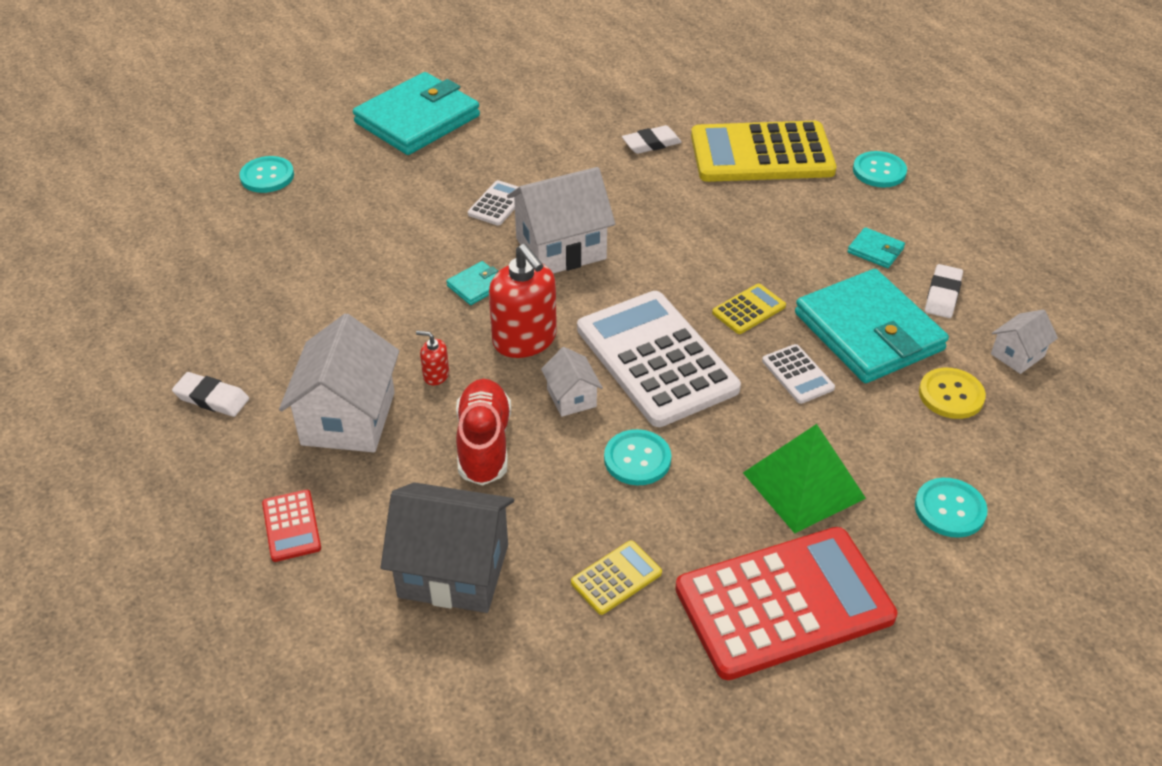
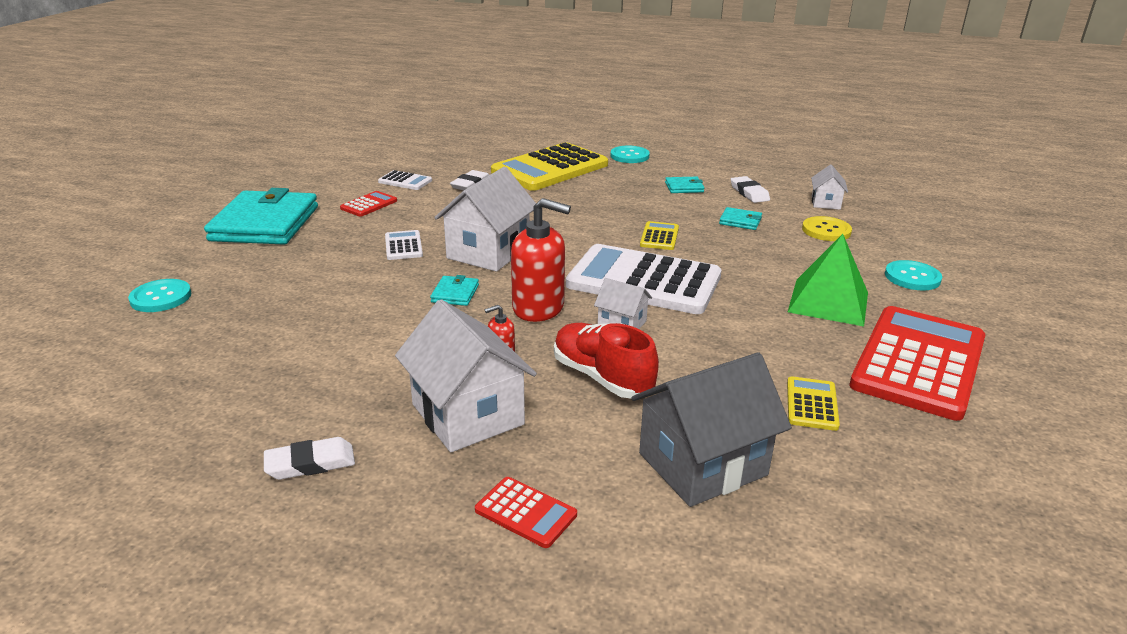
camera: 40 degrees left, 15 degrees down
(526, 132) = (369, 205): none -> red calculator
(637, 459) = (717, 335): turquoise button -> none
(797, 374) = (737, 254): white calculator -> white calculator (405, 181)
(868, 332) = (740, 221): turquoise wallet -> turquoise wallet, size x0.41

